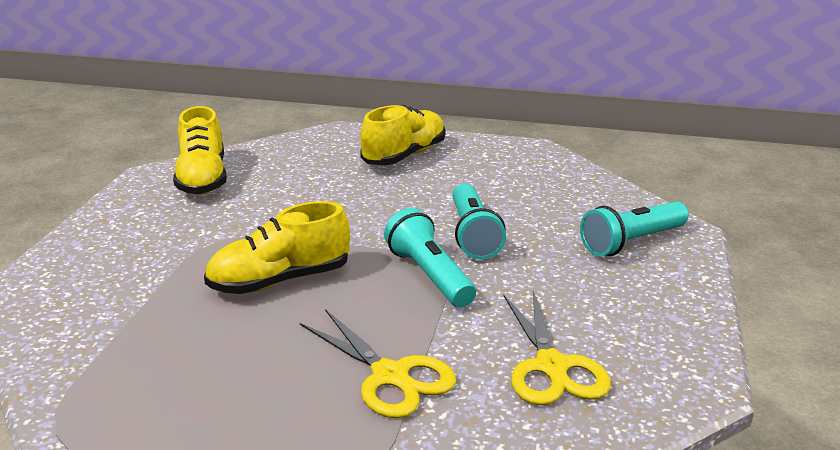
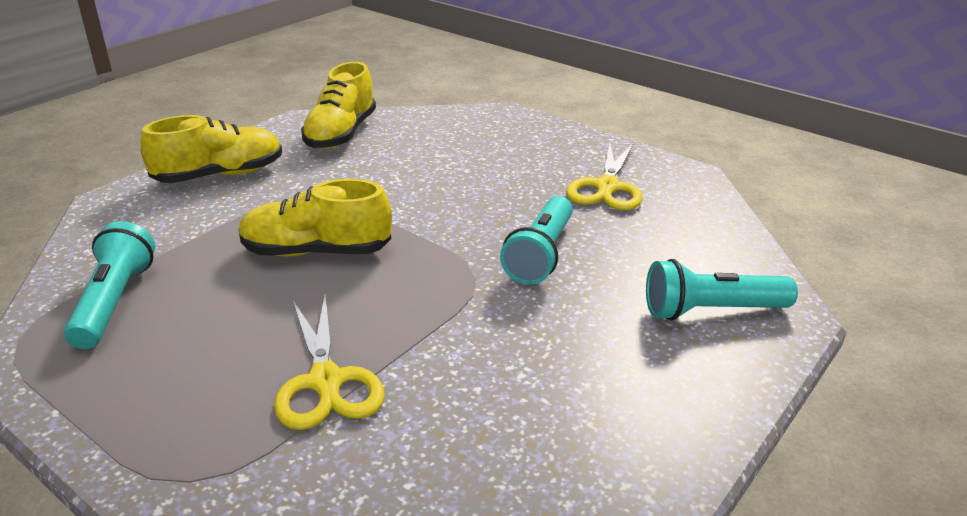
camera: 25 degrees right, 5 degrees up
(404, 156) = (546, 152): yellow shoe -> yellow shoe (219, 175)
(430, 275) = (458, 286): turquoise flashlight -> turquoise flashlight (114, 302)
(551, 366) = (492, 427): yellow scissors -> yellow scissors (607, 187)

